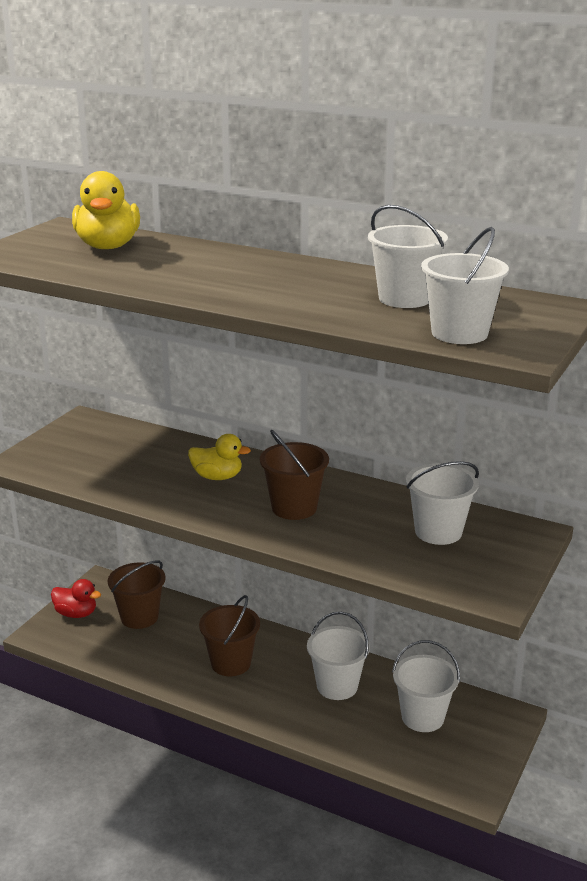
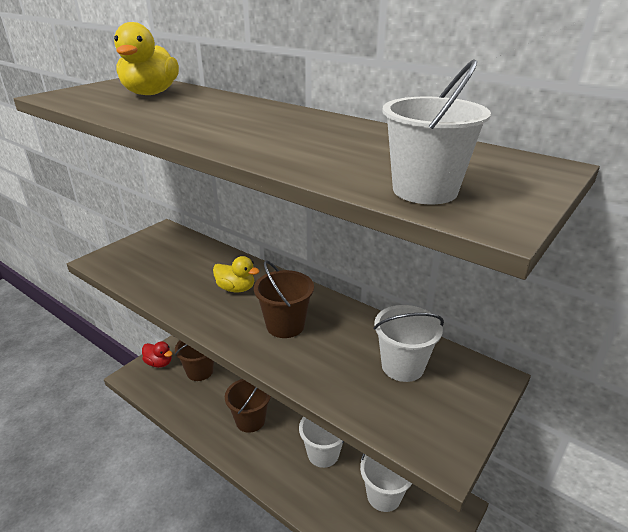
camera: 10 degrees right, 5 degrees up
(404, 299) = (379, 149): white bucket -> none

